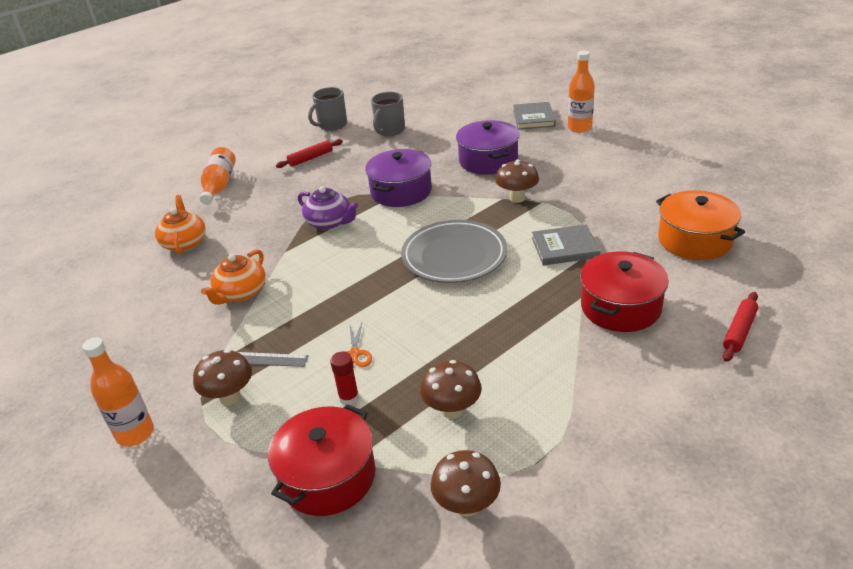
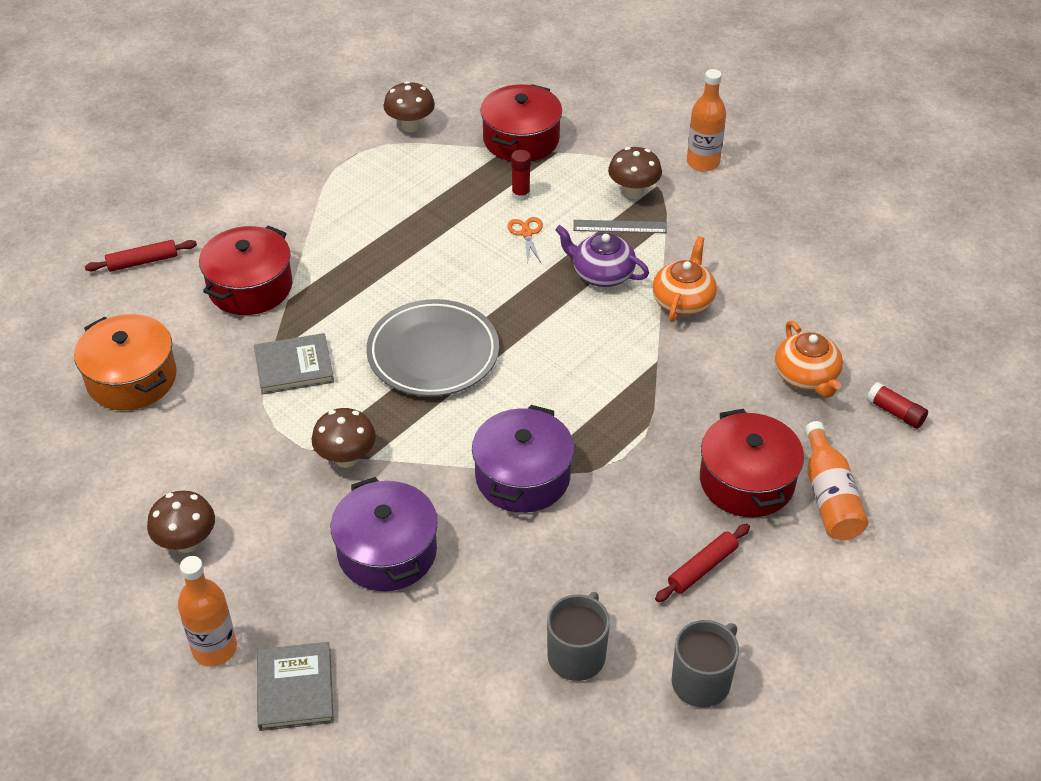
camera: 170 degrees right, 10 degrees up
(143, 223) = (895, 412): none -> red glue stick
(263, 191) = (746, 481): none -> red pot
(329, 222) = (614, 413): purple teapot -> purple teapot (602, 273)
(452, 410) = (425, 187): brown mushroom -> brown mushroom (187, 543)
(739, 331) = (142, 262): red rolling pin -> red rolling pin turned 45 degrees clockwise

